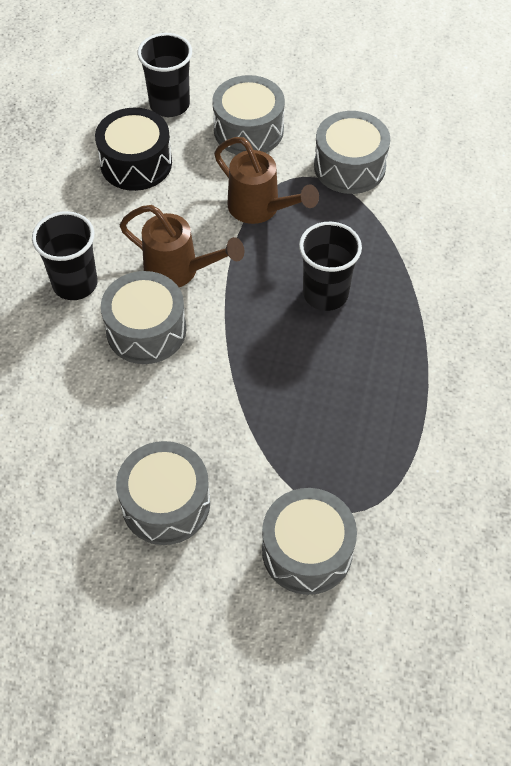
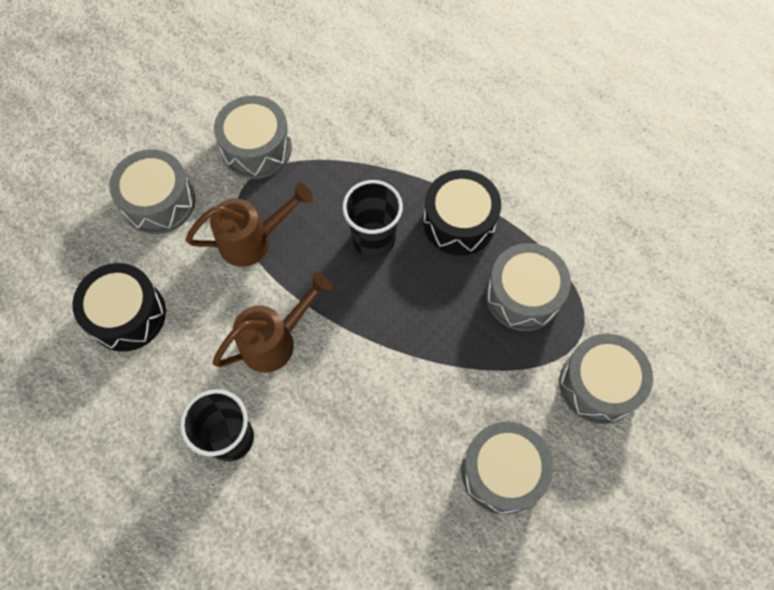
camera: 60 degrees left, 10 degrees up
(146, 330) = (321, 401): grey drum -> grey drum (523, 295)
(169, 104) = (78, 250): black cup -> none
(394, 352) = (459, 222): none -> black drum

